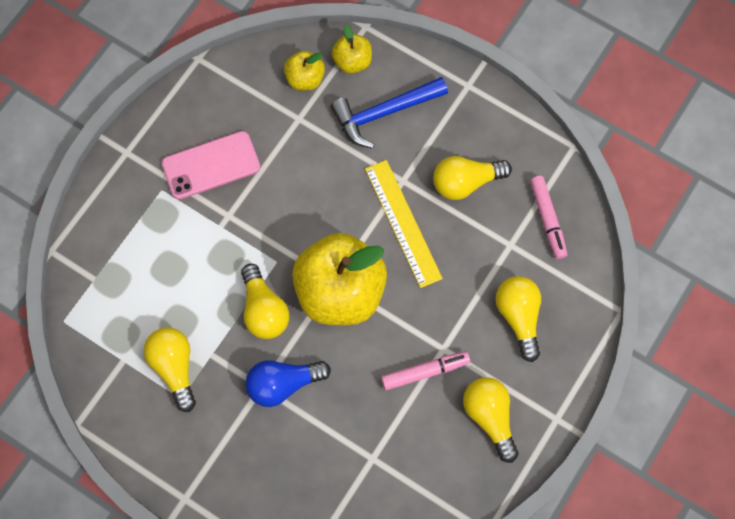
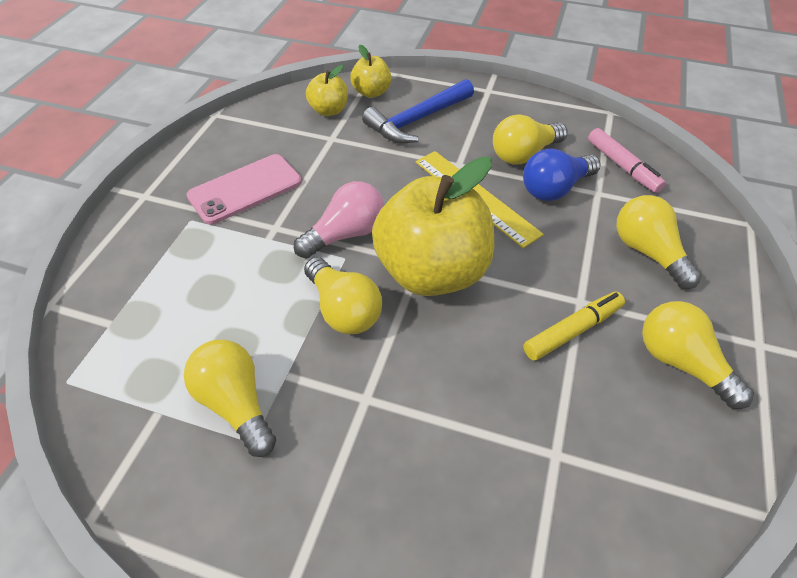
camera: 15 degrees left, 20 degrees down
(283, 237) = (346, 234): none -> pink light bulb
(283, 384) = (395, 388): blue light bulb -> blue light bulb (555, 189)
(425, 372) = (572, 331): pink marker -> yellow marker

